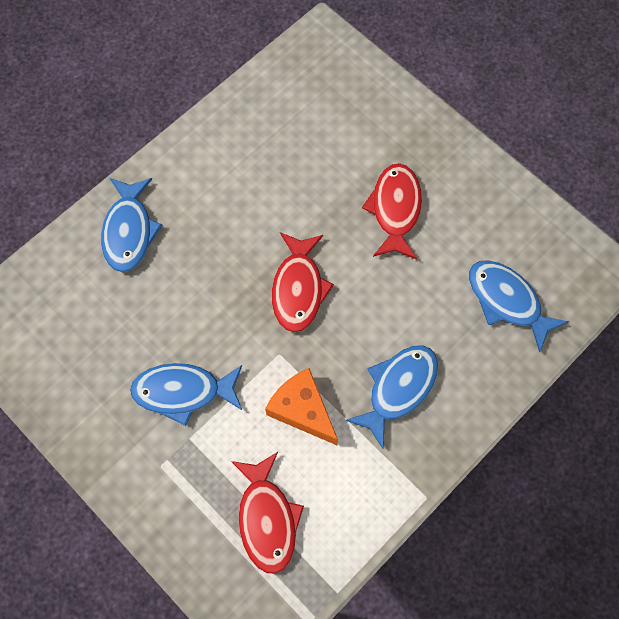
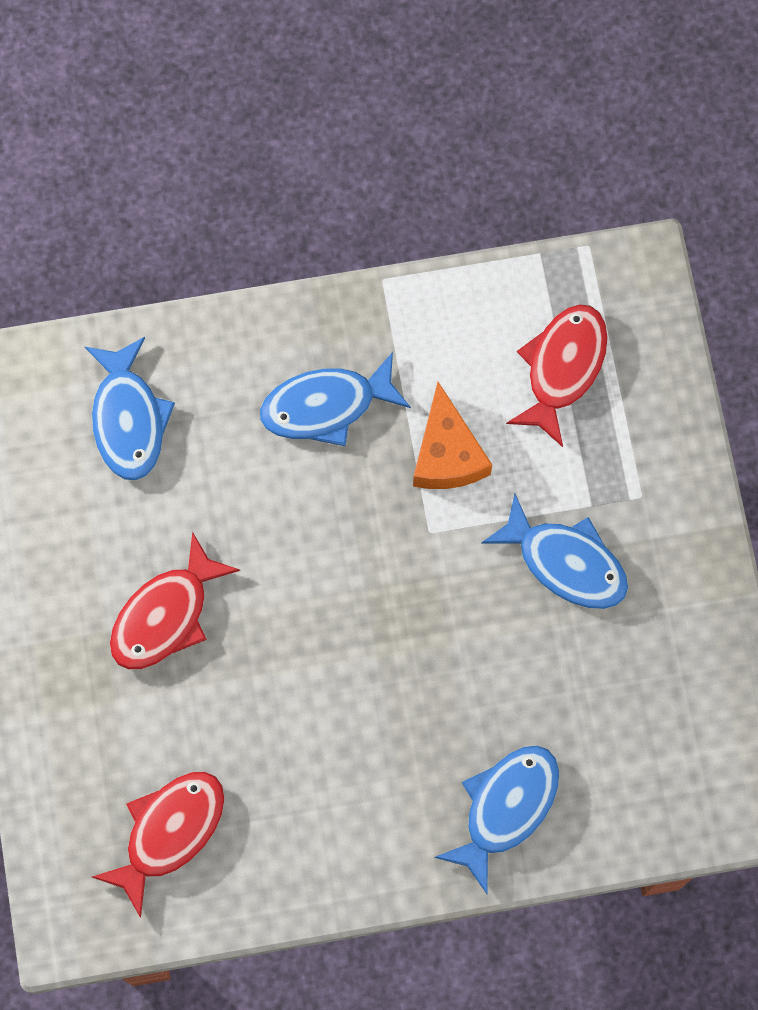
camera: 145 degrees left, 5 degrees up
(298, 288) = (353, 594): red fish -> red fish (169, 832)

